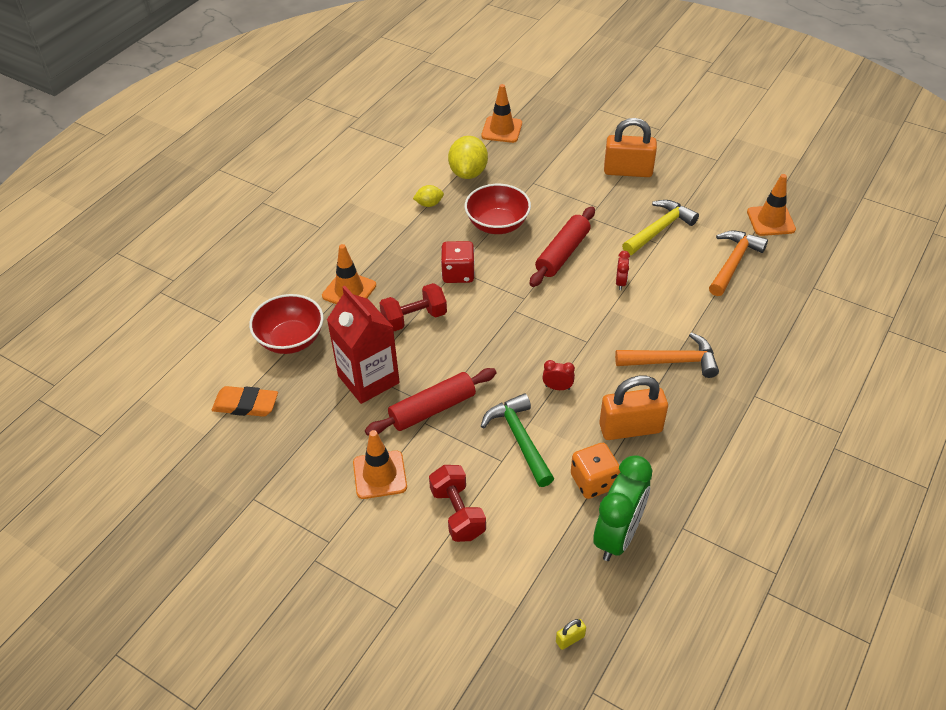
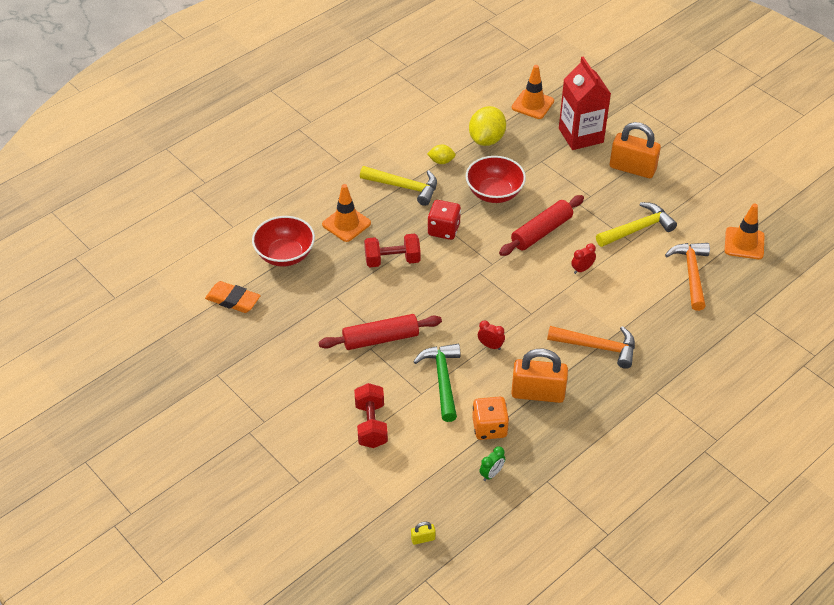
camera: 15 degrees right, 0 degrees up
(368, 379) = (337, 302): red carton -> red carton (581, 135)
(380, 475) = (320, 380): orange traffic cone -> none
(399, 238) = (404, 187): none -> yellow hammer
(617, 536) = (491, 474): green clock -> green clock, size x0.43
(620, 283) = (582, 269): red clock -> red clock turned 150 degrees counterclockwise
(733, 262) = (691, 274): orange hammer -> orange hammer turned 45 degrees counterclockwise

